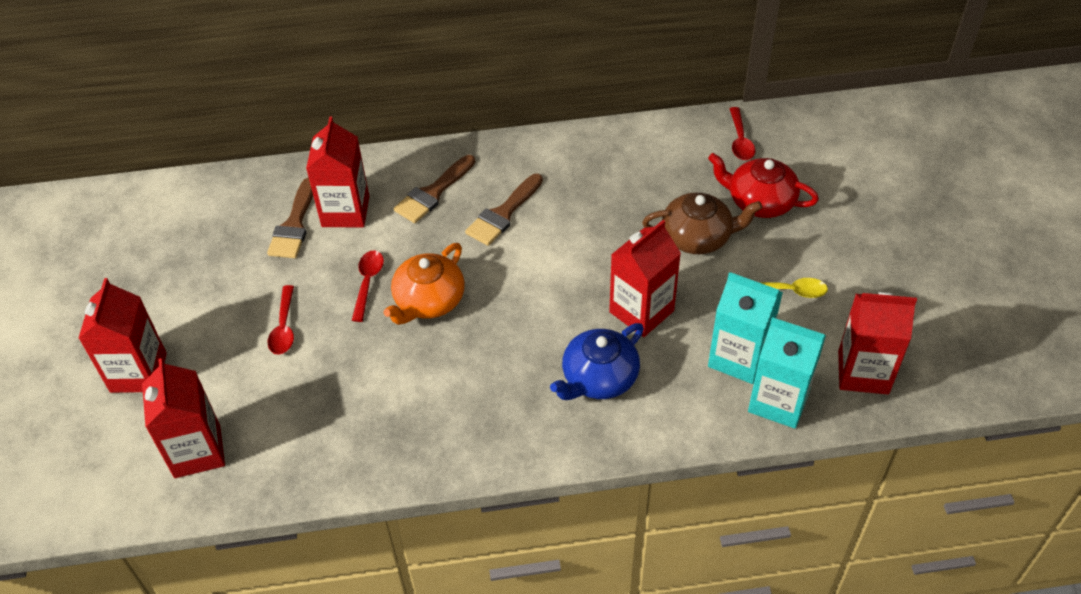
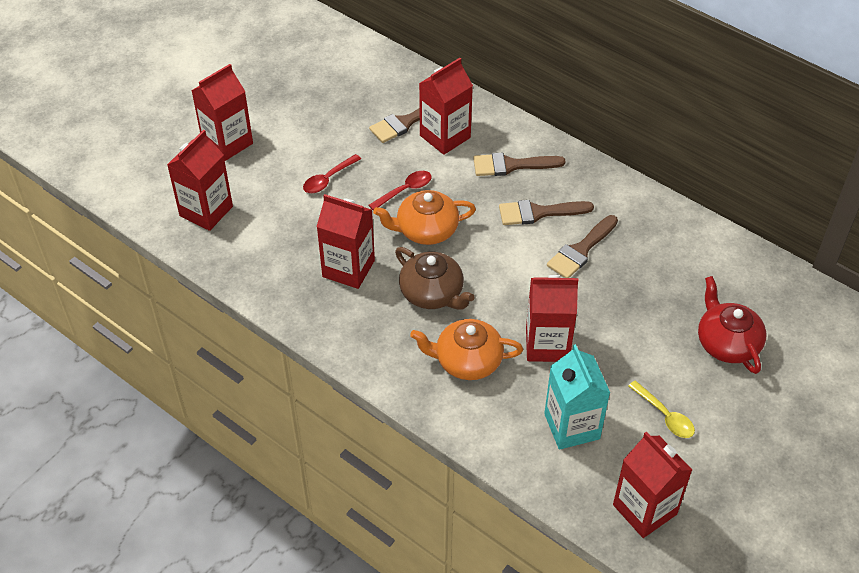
camera: 45 degrees right, 0 degrees up
(403, 389) = (348, 268): none -> red carton
(573, 217) = (580, 250): none -> brown brush
(598, 378) = (467, 361): blue teapot -> orange teapot
(698, 237) = (649, 330): brown teapot -> brown teapot (432, 293)
(740, 140) = (770, 291): red spoon -> none
(778, 401) = (561, 475): turquoise carton -> none

